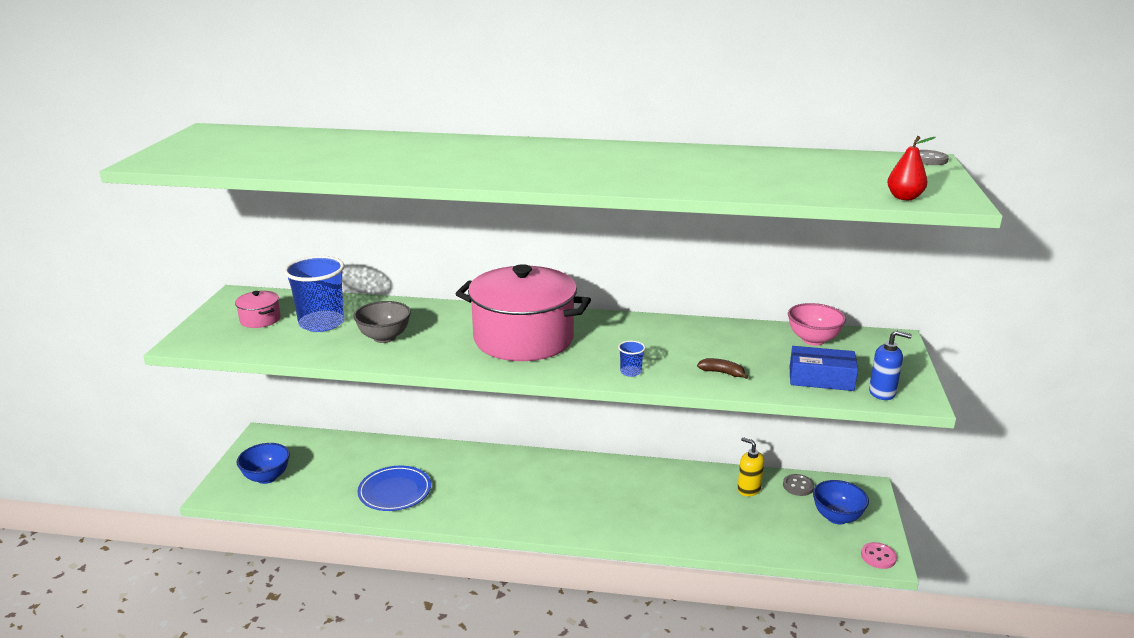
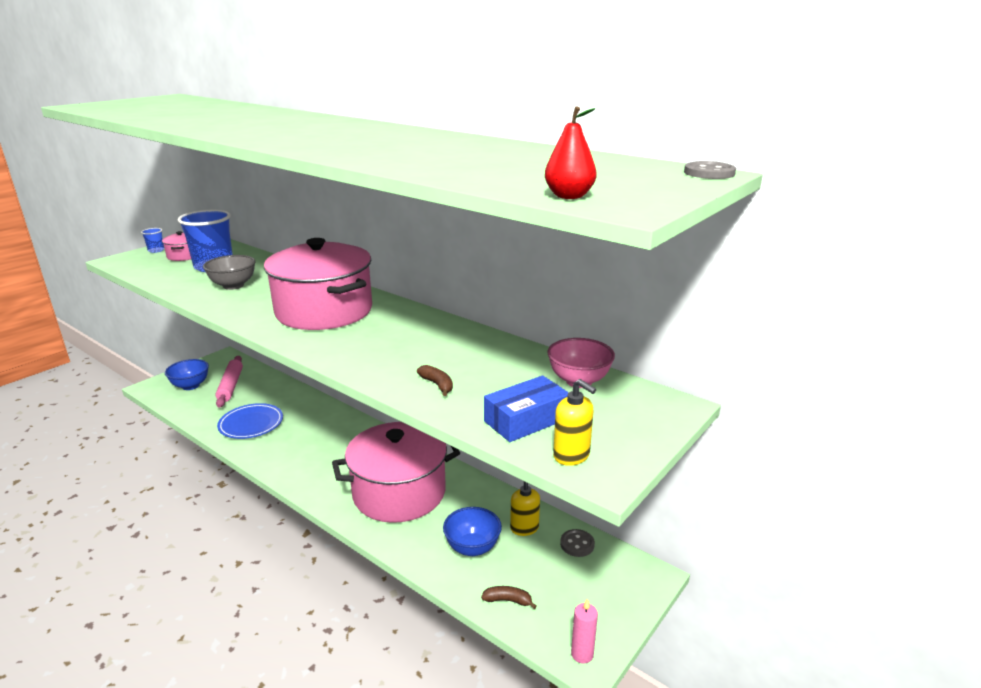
camera: 30 degrees right, 0 degrees up
(316, 463) = (230, 386): none -> pink rolling pin
(618, 500) = (399, 493): none -> pink pot
(630, 372) = (360, 360): blue cup -> blue cup (156, 250)
(794, 544) = (508, 600): none -> brown banana
(821, 379) = (526, 420): blue box -> blue box turned 75 degrees counterclockwise
(837, 517) = (583, 592): blue bowl -> blue bowl (472, 548)
(878, 557) = (582, 654): pink button -> pink candle
(882, 393) = (571, 456): blue soap dispenser -> yellow soap dispenser

